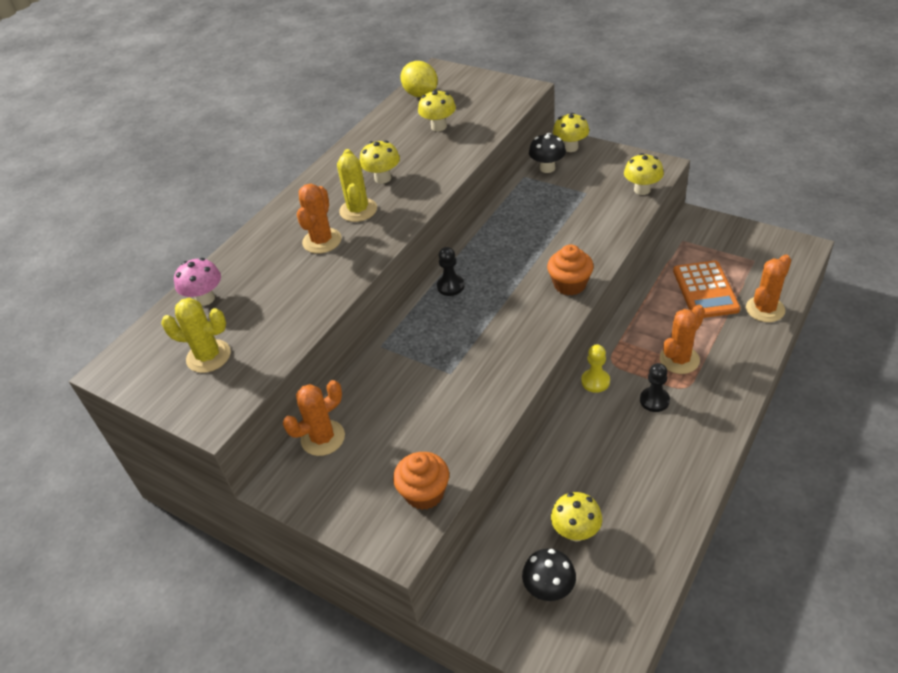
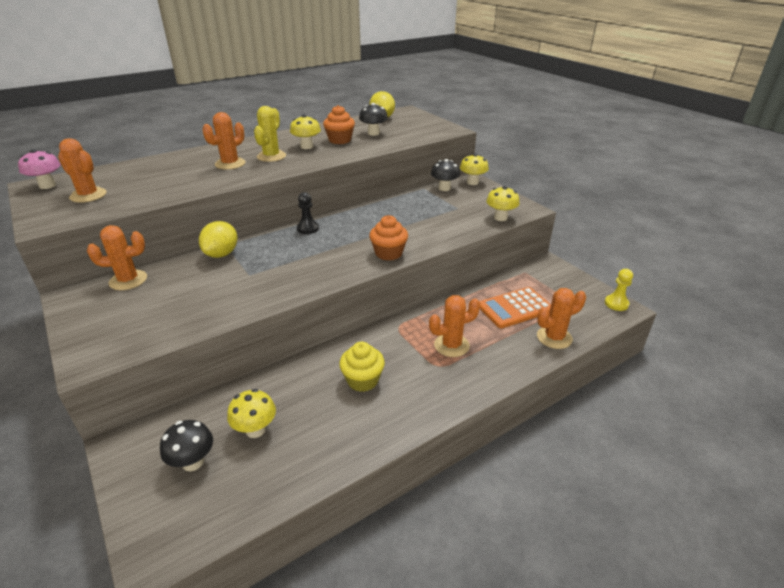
camera: 20 degrees right, 10 degrees down
(205, 299) = (129, 170): pink mushroom -> pink mushroom (47, 185)
(208, 356) = (88, 195): yellow cactus -> orange cactus
(390, 360) = (221, 254): none -> yellow lemon
(424, 493) = (144, 337): orange cupcake -> orange cupcake (340, 140)
(439, 126) = (373, 133): yellow mushroom -> black mushroom
(595, 381) = (373, 335): yellow pawn -> yellow pawn (616, 303)
(628, 435) = (362, 380): none -> yellow cupcake
(654, 400) = (405, 365): black pawn -> none
(705, 290) = (515, 308): orange calculator -> orange calculator turned 45 degrees clockwise

